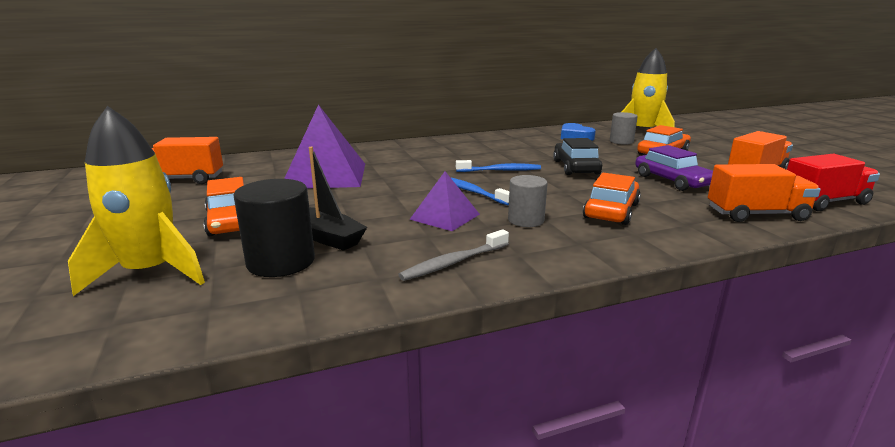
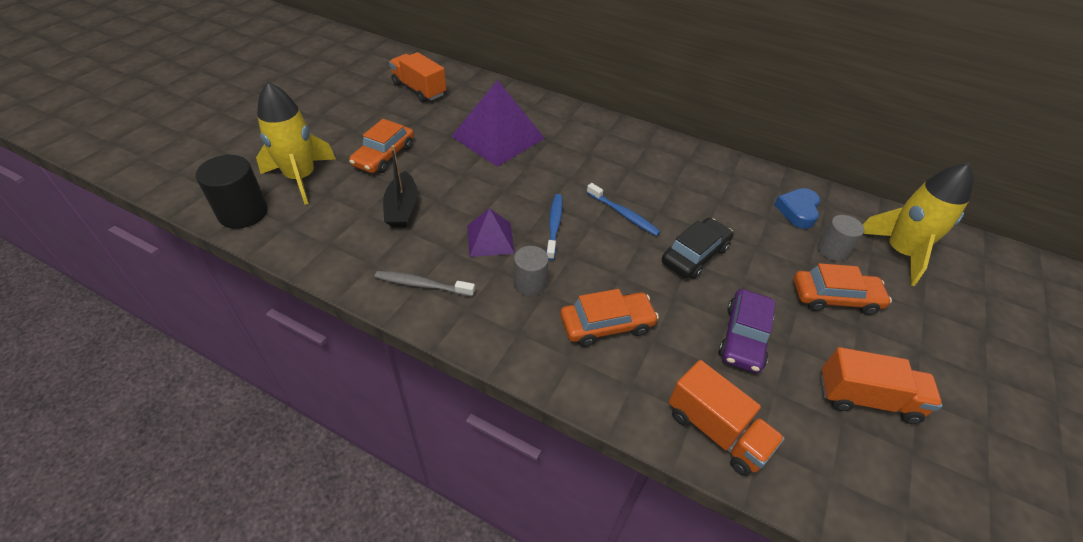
camera: 45 degrees right, 25 degrees up
(281, 262) = (354, 213): black cylinder -> black cylinder (243, 213)
(823, 202) = (829, 482): red truck -> none

